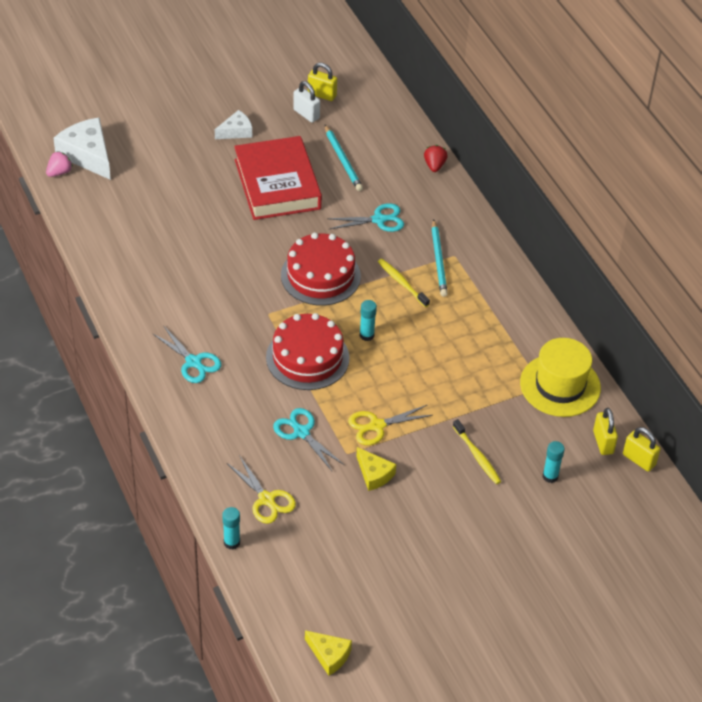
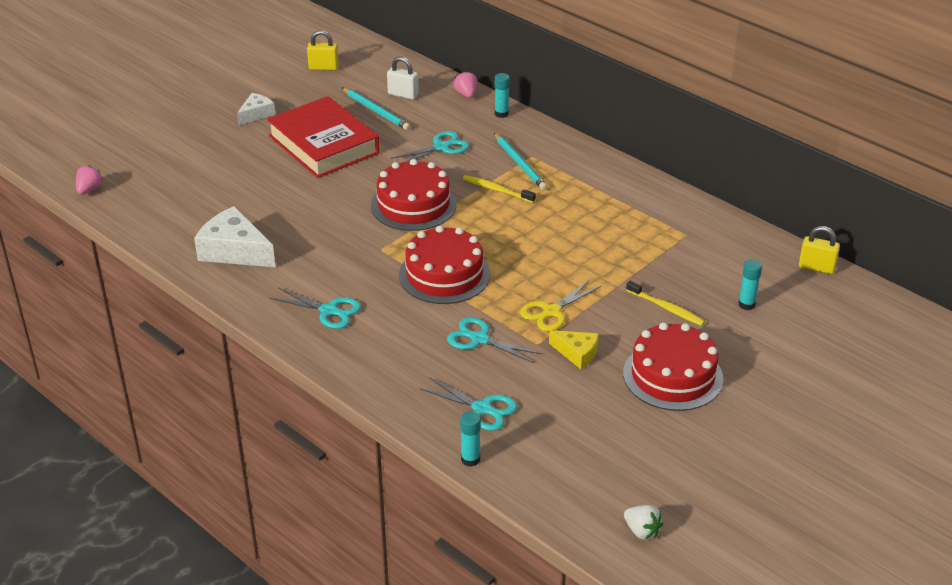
camera: 20 degrees left, 10 degrees down
(87, 155) = (112, 169): white cheese -> white cheese (234, 251)
(266, 499) = (482, 409): yellow scissors -> turquoise scissors
(306, 114) = (318, 85): white padlock -> white padlock (403, 94)
(329, 655) = (642, 531): yellow cheese -> white strawberry
(366, 335) = (491, 240): turquoise glue stick -> turquoise glue stick (501, 114)
(434, 165) = (466, 94): red strawberry -> pink strawberry
(441, 524) = (672, 376): none -> red cake
(560, 385) = (702, 229): yellow hat -> none
(603, 442) = (774, 263): yellow padlock -> none

